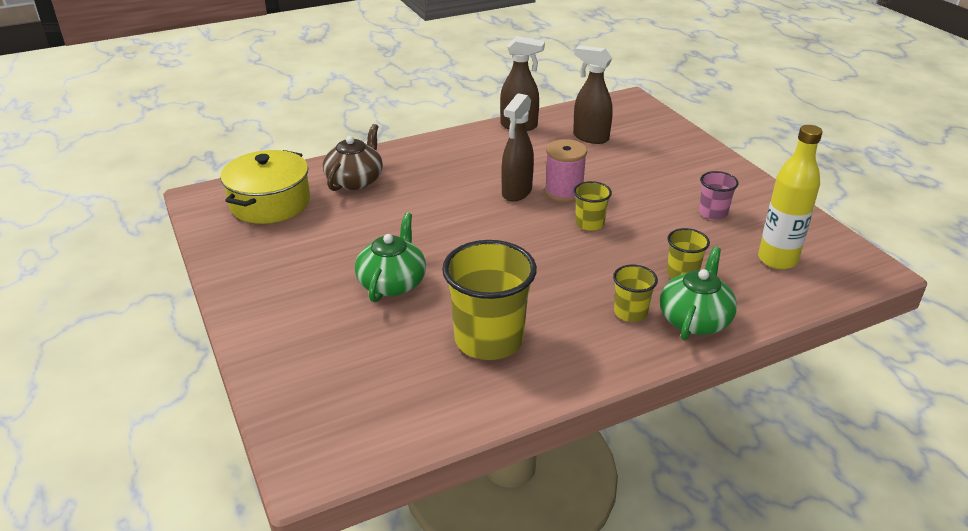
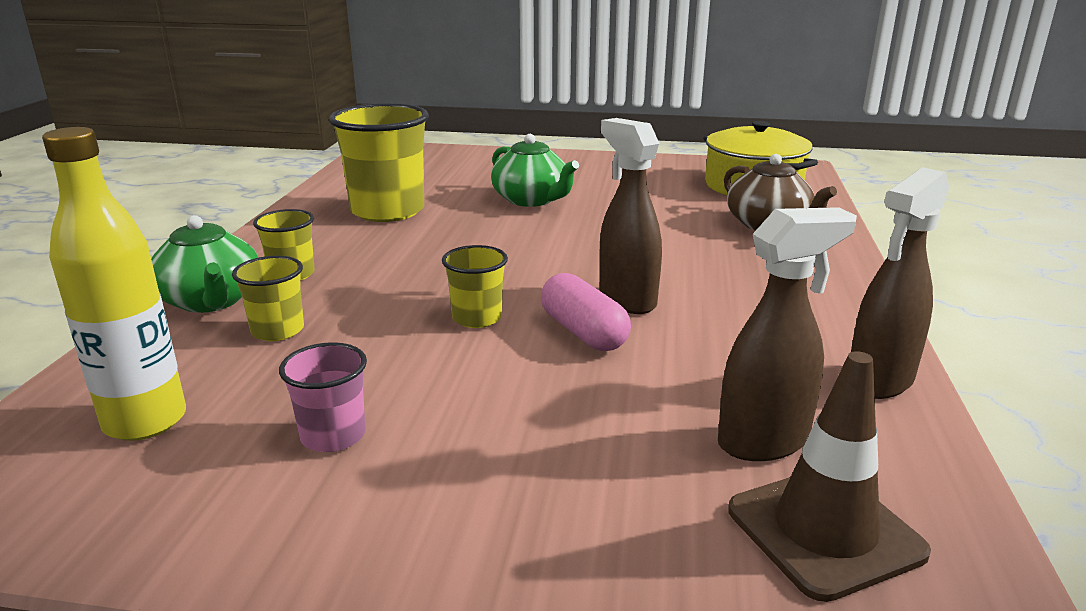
camera: 125 degrees right, 10 degrees down
(564, 192) = (583, 332): pink spool -> pink capsule
(621, 121) = (824, 531): none -> brown traffic cone

